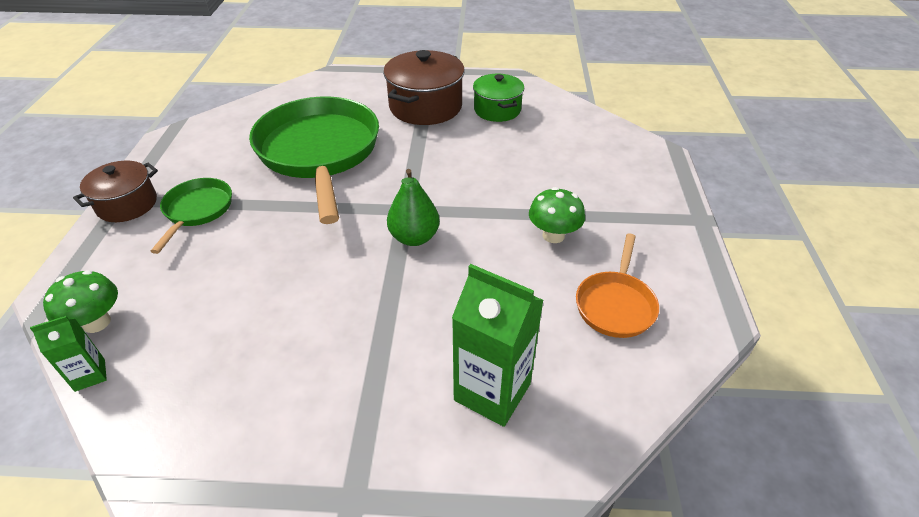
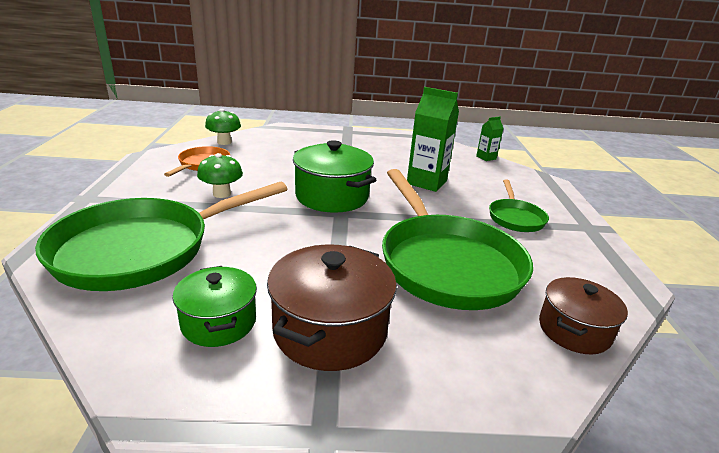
camera: 175 degrees right, 15 degrees down
(96, 322) = (507, 171): green mushroom -> green mushroom (224, 142)
(127, 204) = (578, 223): brown pot -> brown pot (574, 330)
(414, 237) = (332, 196): green pear -> green pot
(492, 392) = (288, 146): green carton -> green carton (426, 182)
(585, 158) = (142, 249): none -> green pan

